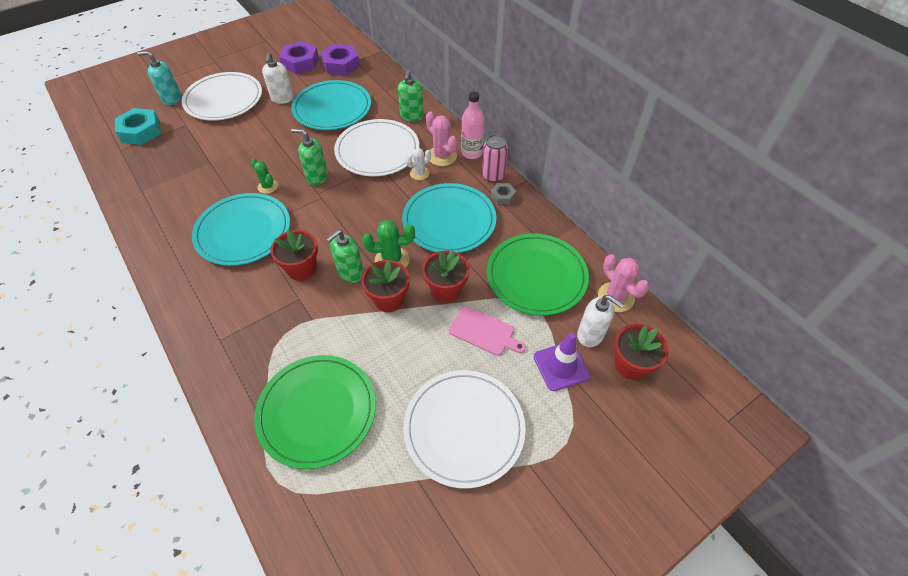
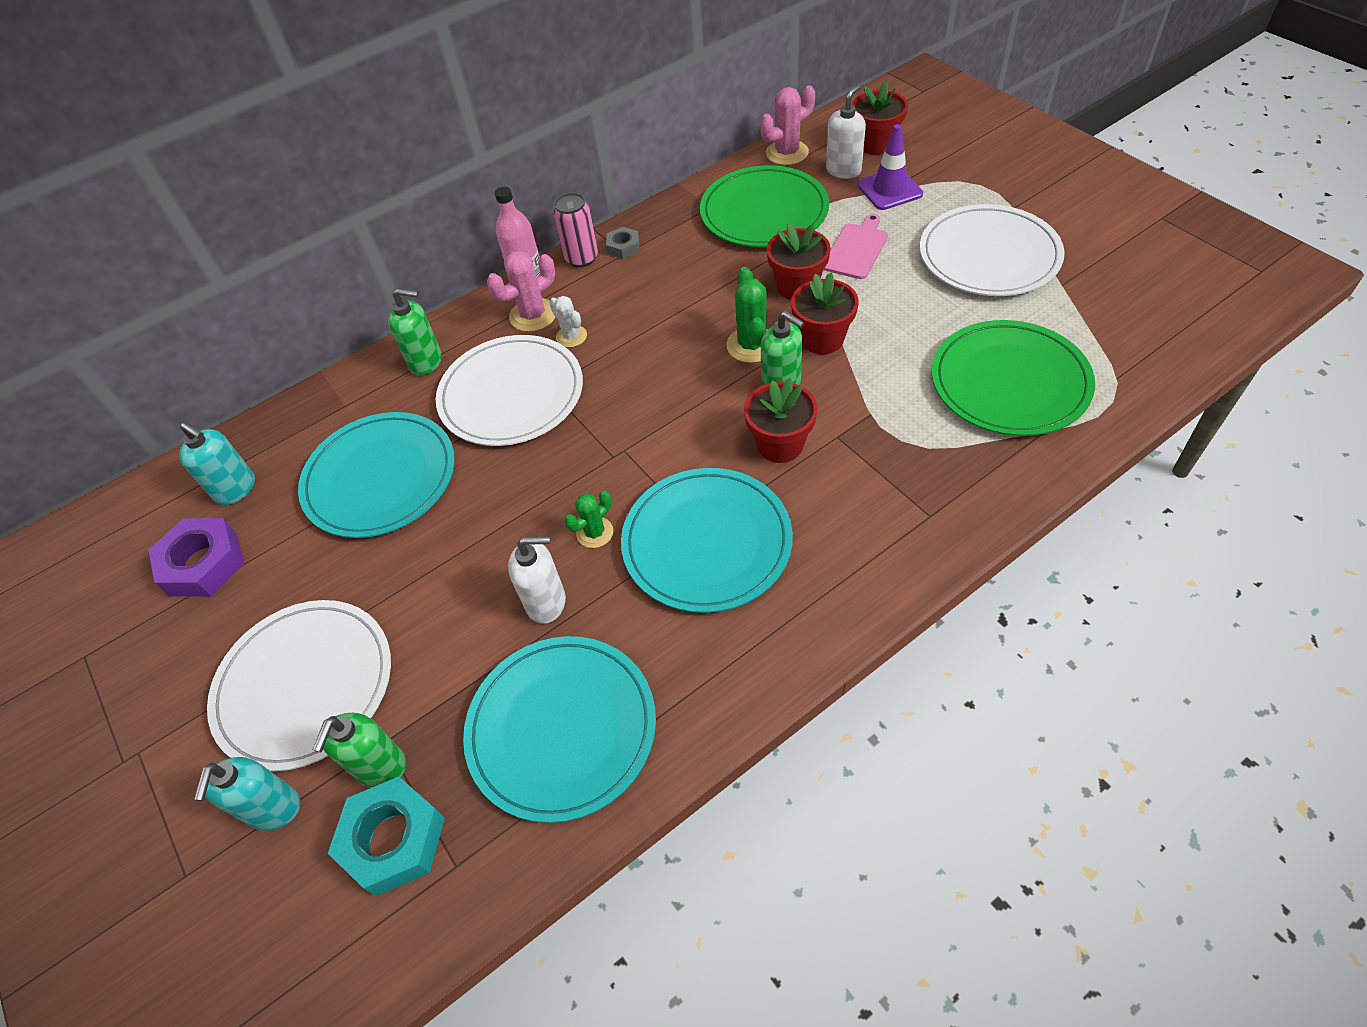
camera: 85 degrees left, 0 degrees up
(282, 99) = (330, 568): white soap dispenser -> white soap dispenser (546, 602)
(317, 177) = (573, 465): green soap dispenser -> green soap dispenser (380, 766)
(341, 65) = (236, 489): purple nut -> turquoise soap dispenser
(449, 221) = (672, 295): turquoise plate -> turquoise plate (562, 728)

